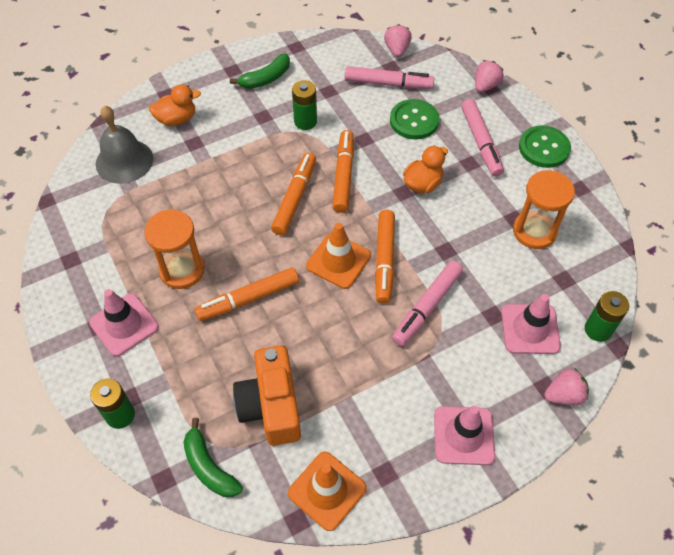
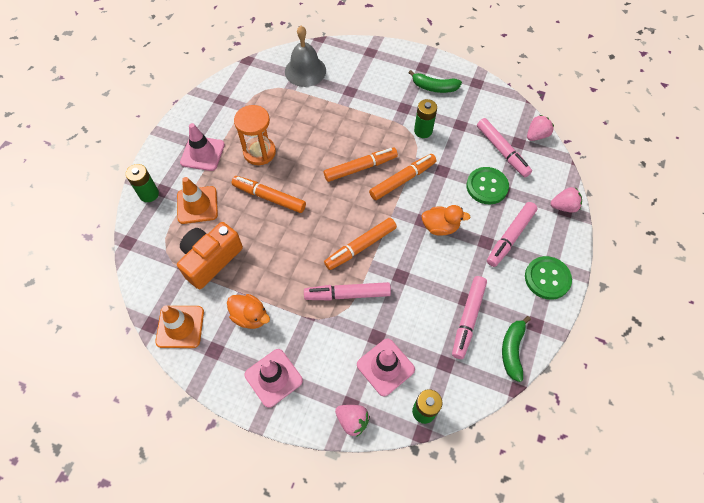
camera: 50 degrees right, 5 degrees up
(177, 119) = (358, 70): orange duck -> orange duck (250, 316)
(209, 467) = (150, 257): green banana -> green banana (512, 350)
(338, 261) = (337, 223): orange traffic cone -> orange traffic cone (197, 205)
(534, 231) = (468, 319): orange hourglass -> pink marker

